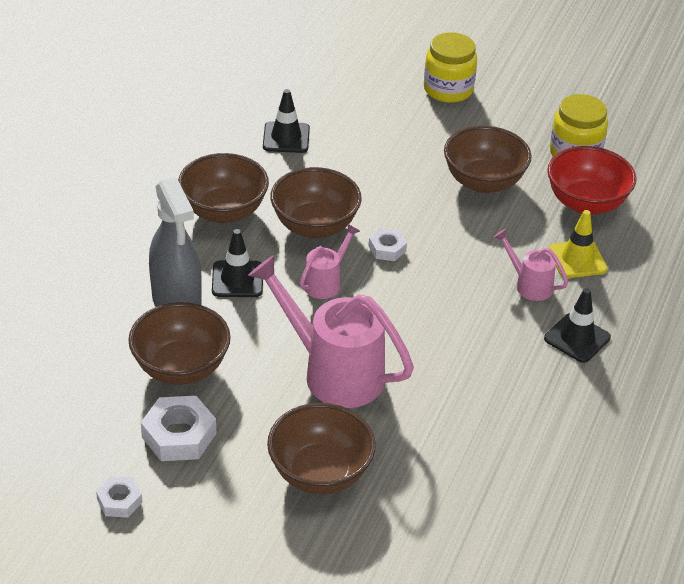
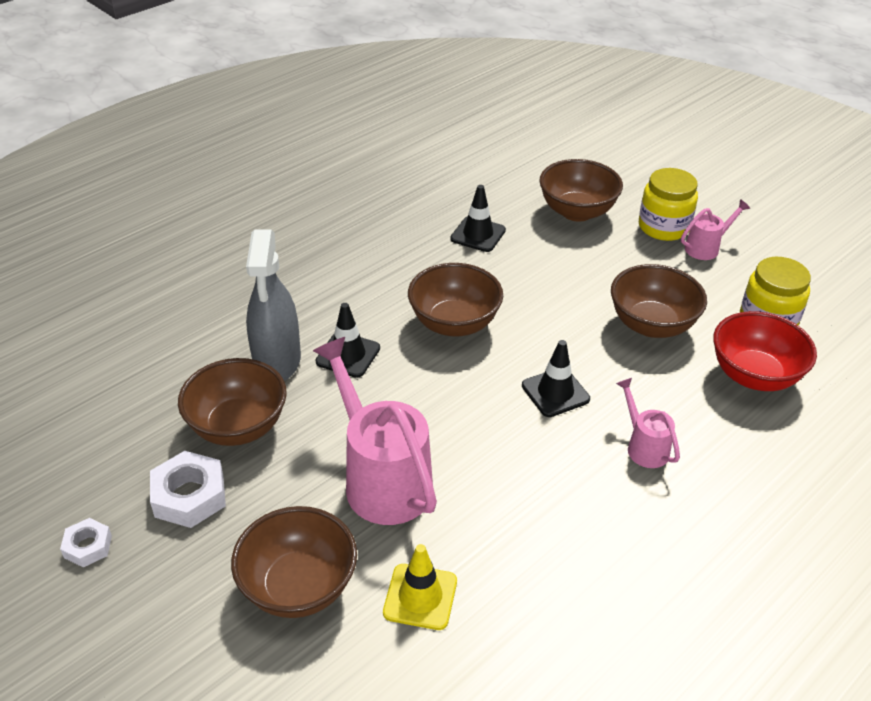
camera: 25 degrees right, 0 degrees up
(224, 211) = (377, 287): brown bowl -> brown bowl (577, 212)
(326, 282) = (431, 382): pink watering can -> pink watering can (706, 248)
(387, 249) = (513, 365): white nut -> none
(577, 259) = (713, 434): yellow traffic cone -> yellow traffic cone (420, 597)
(577, 338) = (668, 524): black traffic cone -> black traffic cone (555, 392)

